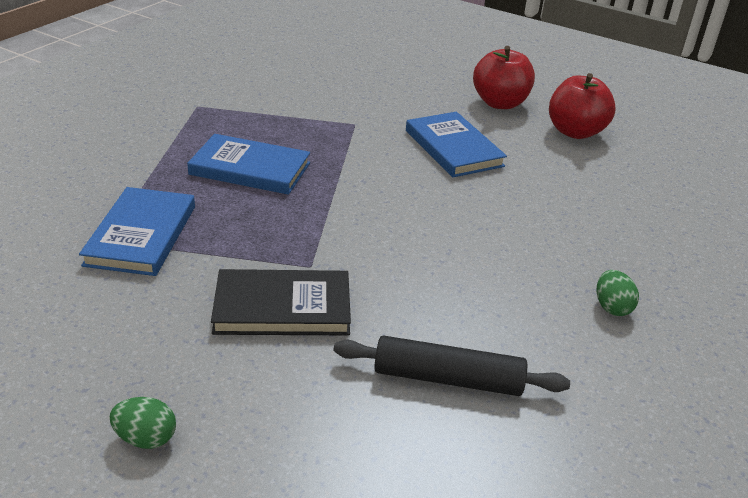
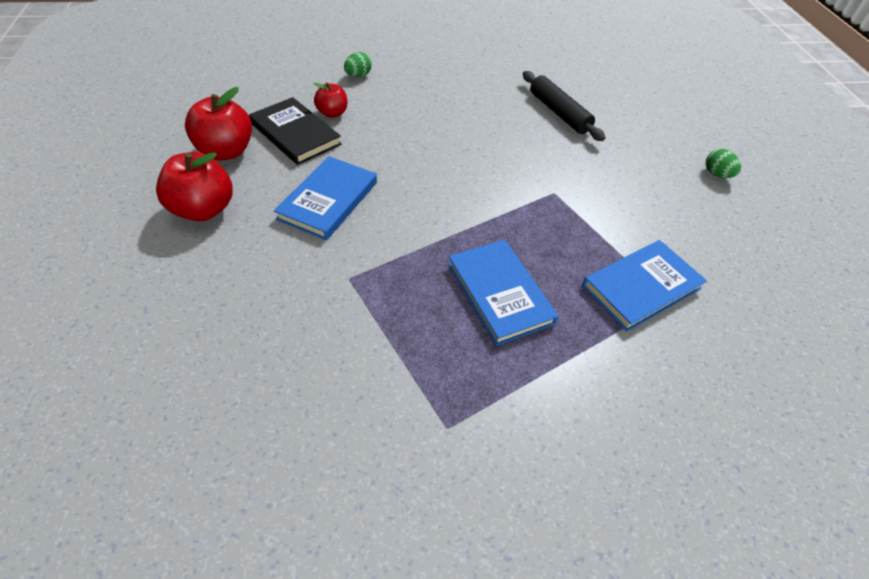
camera: 130 degrees left, 15 degrees up
(282, 307) = (597, 183): black book -> black book (295, 134)
(600, 202) = (332, 113): none -> red apple
(612, 307) = (441, 85): green egg -> green egg (358, 75)

